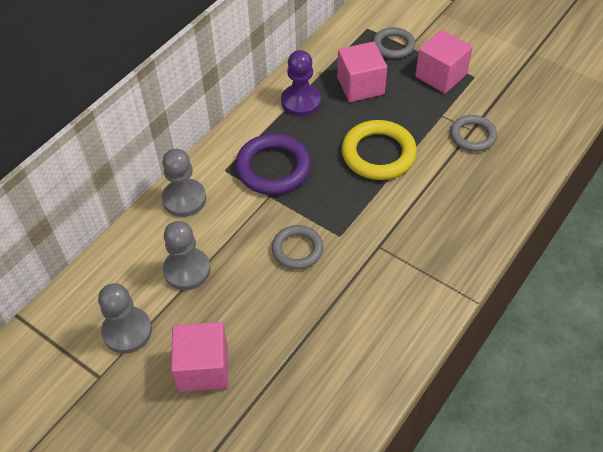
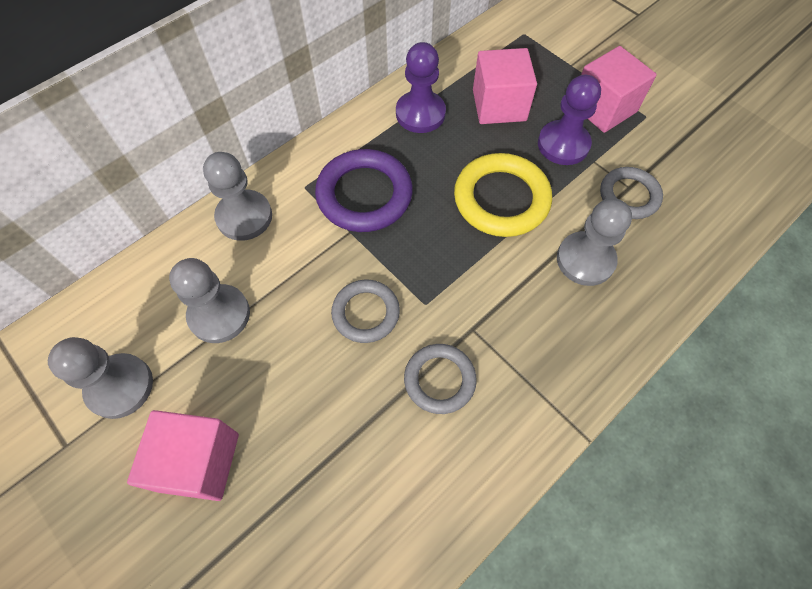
camera: 10 degrees right, 10 degrees up
(393, 46) = (551, 60): grey ring -> grey ring (439, 380)
(416, 107) = (563, 144): none -> purple pawn
(450, 185) = (585, 260): none -> grey pawn

